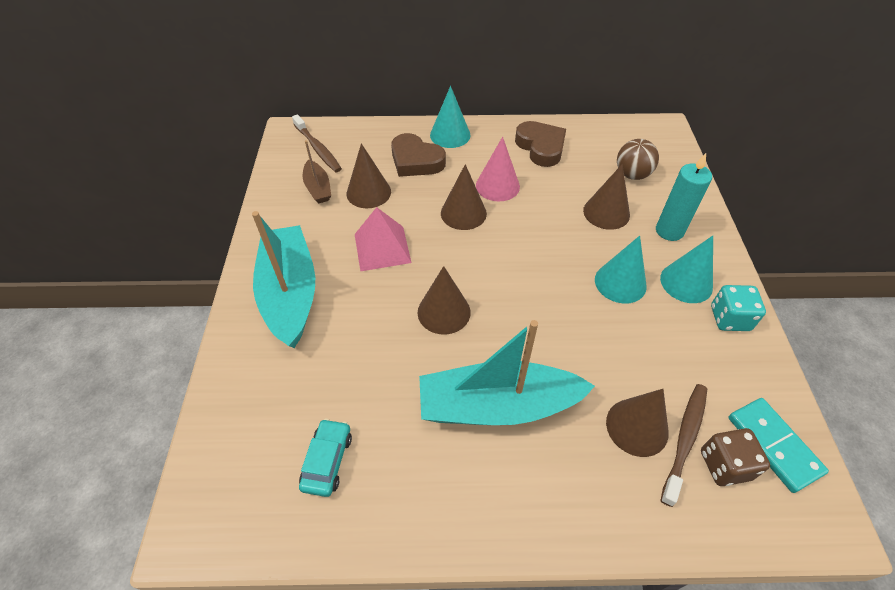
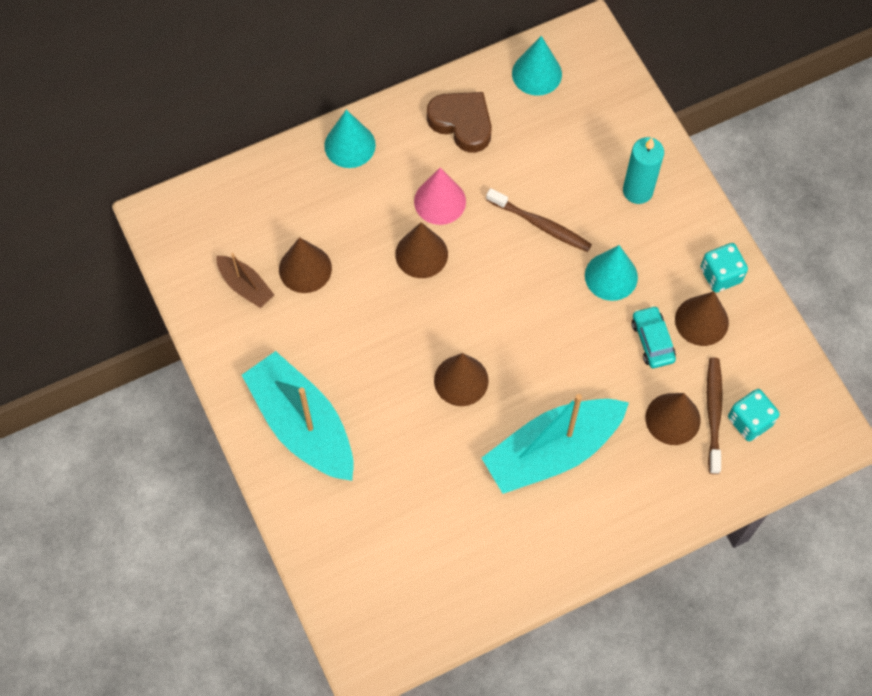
camera: 25 degrees left, 15 degrees up
(318, 149) = (208, 230): brown toothbrush -> brown toothbrush (541, 225)
(327, 461) = (437, 560): turquoise car -> turquoise car (652, 341)
(382, 248) = (361, 334): pink pyramid -> none
(416, 161) = (332, 201): brown heart -> none
(606, 212) = (567, 192): brown cone -> brown cone (701, 321)
(632, 175) = (576, 125): brown ball -> none
(686, 282) = (671, 250): turquoise cone -> turquoise cone (536, 73)
(724, 465) = (749, 421): brown dice -> turquoise dice
(774, 445) = (783, 387): turquoise domino -> none

